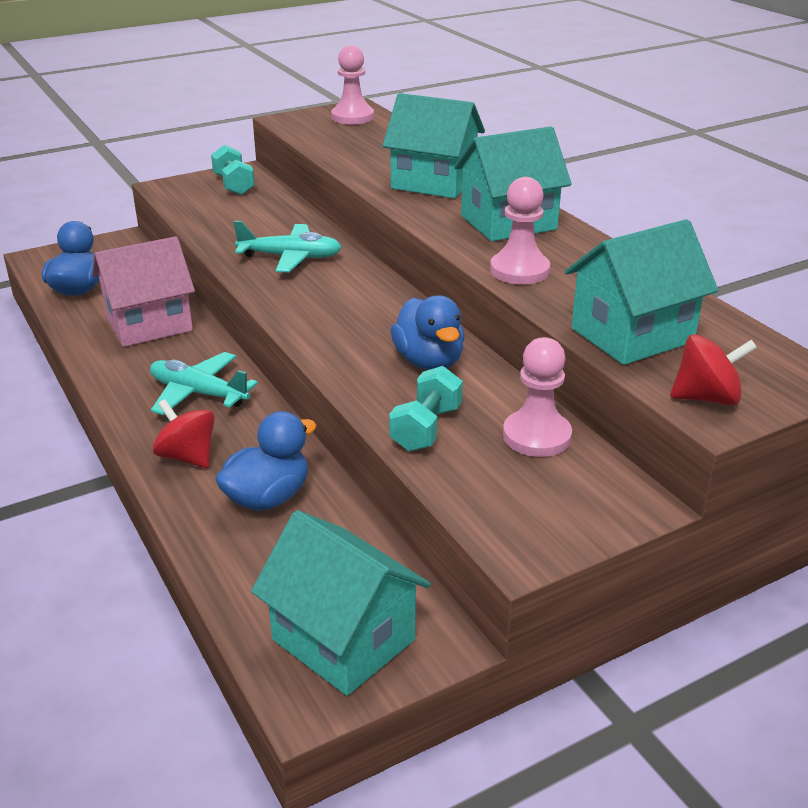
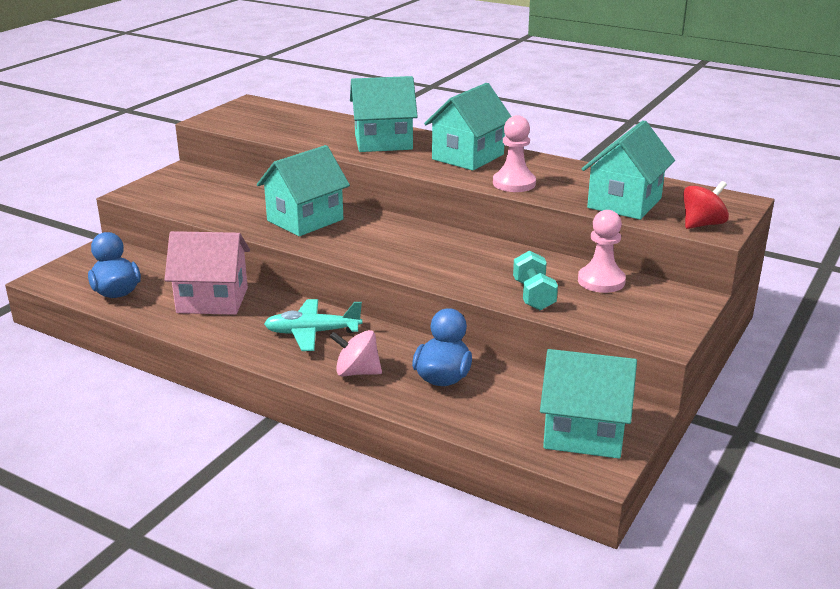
camera: 30 degrees left, 5 degrees down
(149, 325) = (212, 300): pink house -> pink house turned 60 degrees clockwise
(187, 457) = (357, 372): red spinning top -> pink spinning top
(234, 185) = (189, 181): turquoise dumbbell -> none
(290, 257) = (305, 220): turquoise plane -> turquoise house
(352, 117) = (258, 109): pink pawn -> none
(429, 361) = (486, 259): blue duck -> none

